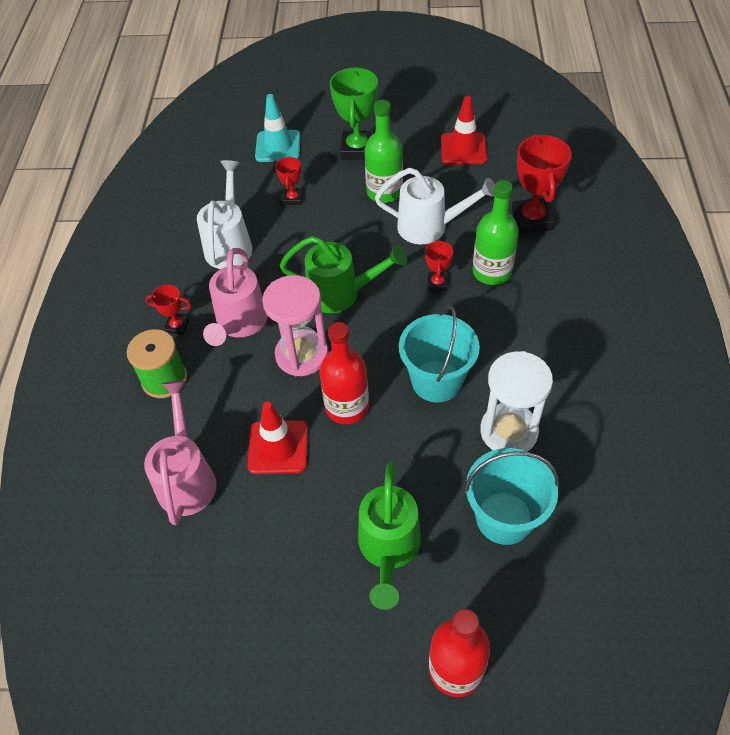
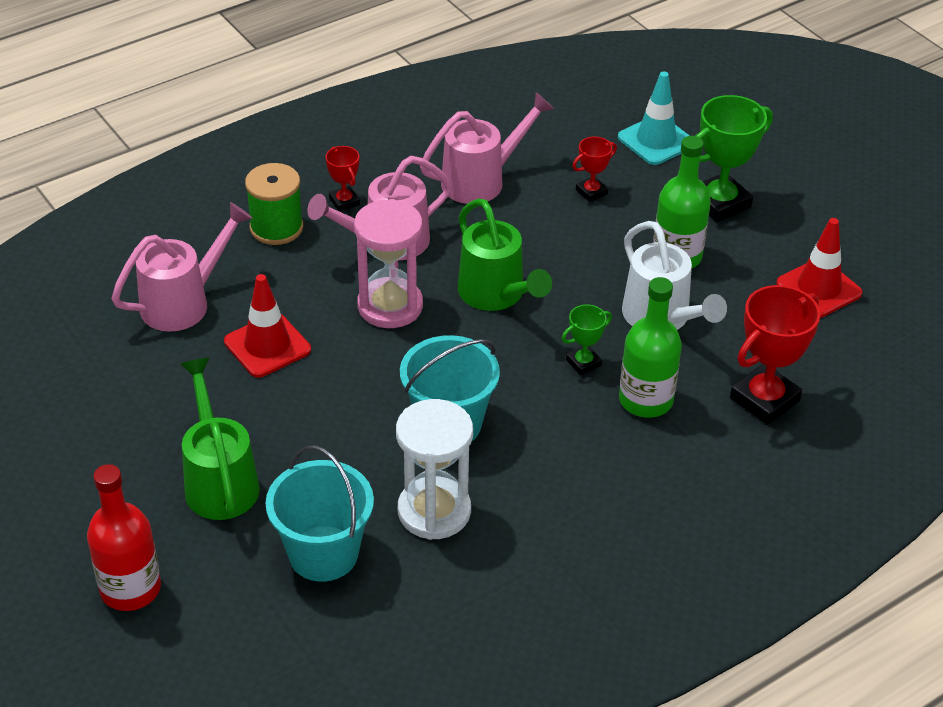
camera: 50 degrees right, 10 degrees down
(230, 244) = (481, 180): white watering can -> pink watering can
(347, 407) = (356, 371): red bottle -> none
(388, 549) = (219, 481): green watering can -> green watering can turned 105 degrees clockwise
(437, 283) = (583, 363): red trophy -> green trophy

